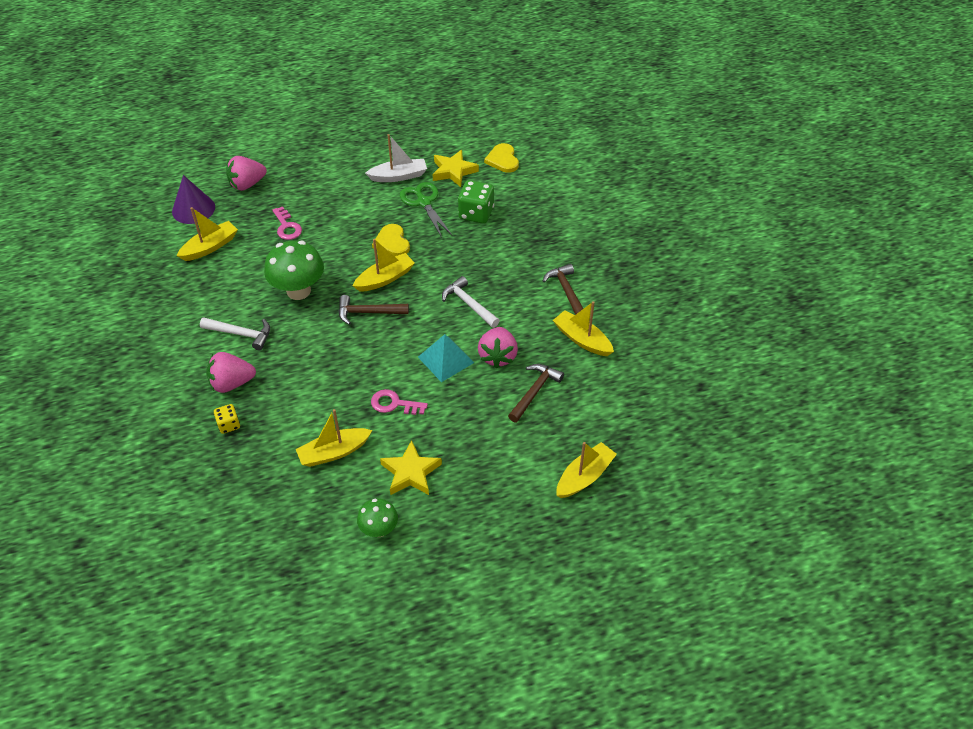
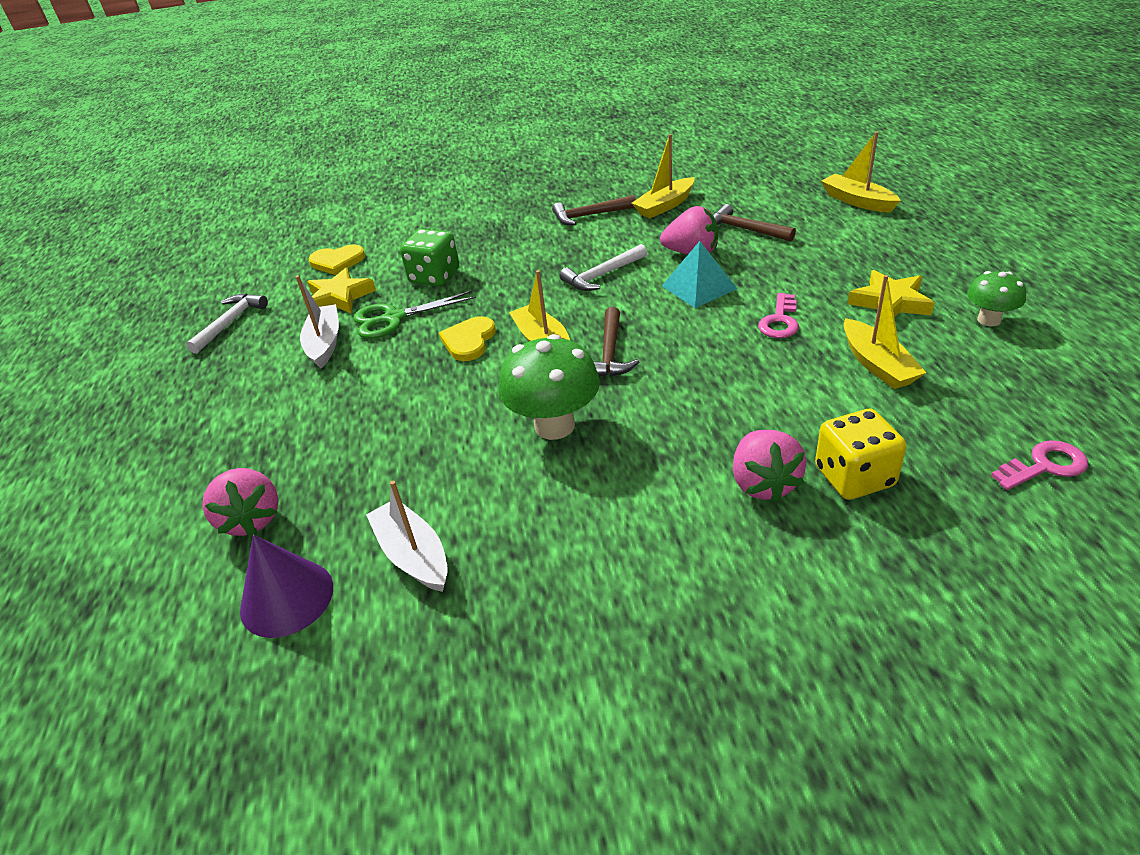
camera: 80 degrees left, 10 degrees down
(210, 247) = (413, 555): yellow boat -> white boat
(229, 425) = (854, 477): yellow dice -> yellow dice, size x1.79
(241, 334) = (649, 484): white hammer -> white hammer (230, 322)
(287, 227) = (394, 453): pink key -> pink key (1044, 466)
(392, 242) = (469, 341): yellow heart -> yellow heart turned 120 degrees clockwise

